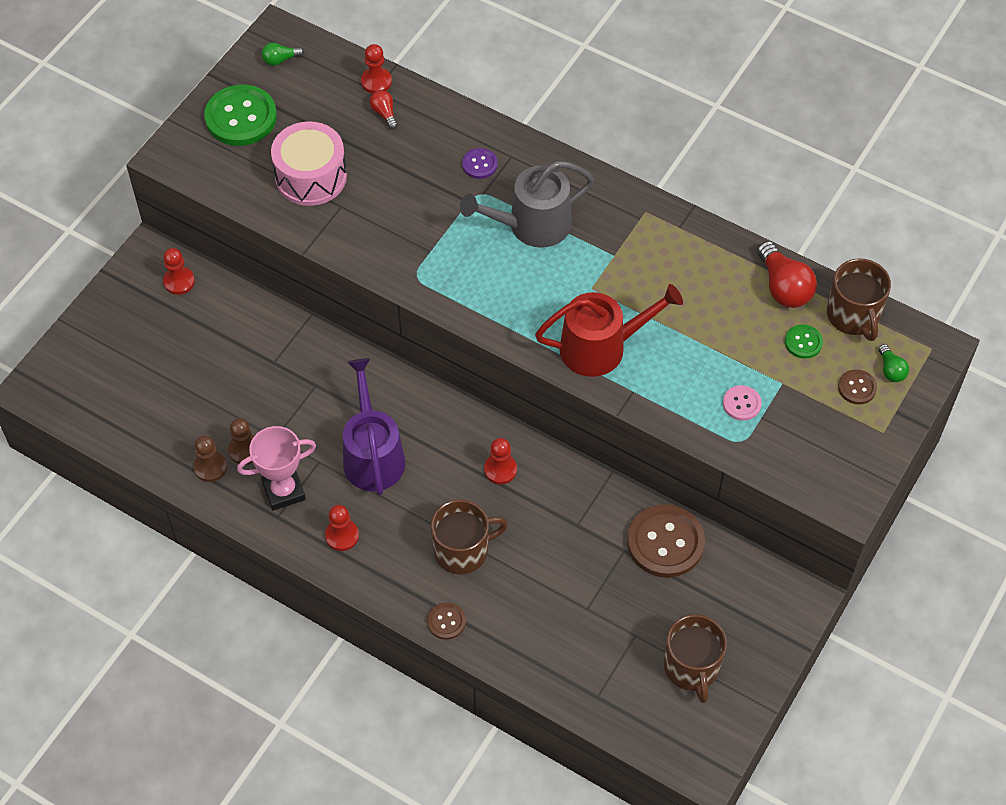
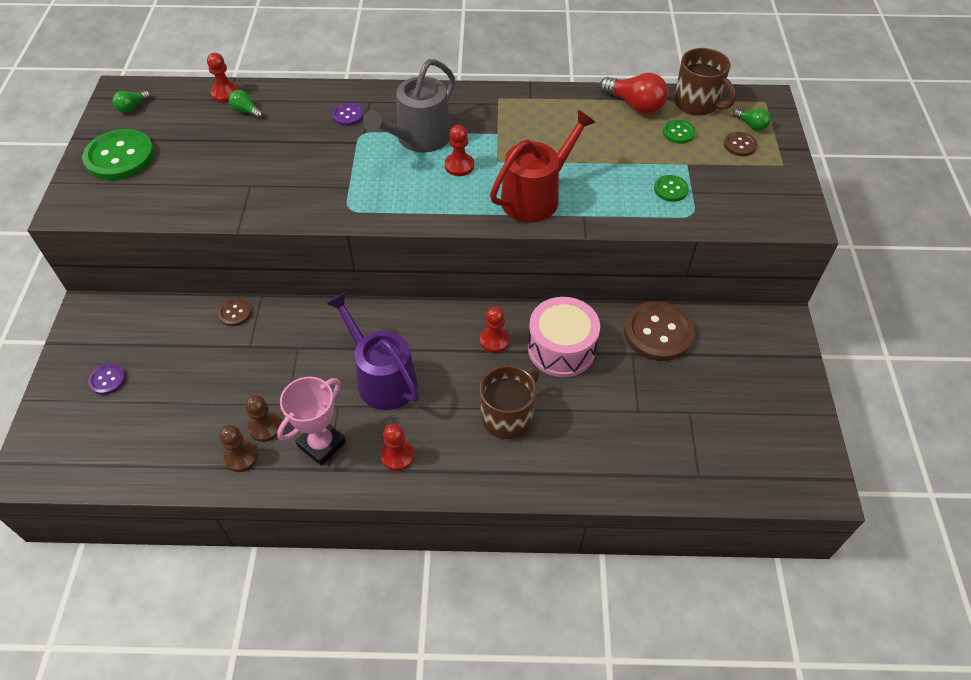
camera: 30 degrees left, 5 degrees down
(136, 335) = (107, 380): none -> purple button
(179, 281) = (126, 321): red pawn -> red pawn (459, 166)
(311, 177) = (210, 175): pink drum -> pink drum (561, 348)
(384, 113) = (246, 111): red light bulb -> green light bulb
(446, 621) = (534, 481): brown button -> brown button (235, 313)
(691, 667) = (750, 414): brown mug -> none
(741, 404) = (670, 189): pink button -> green button

